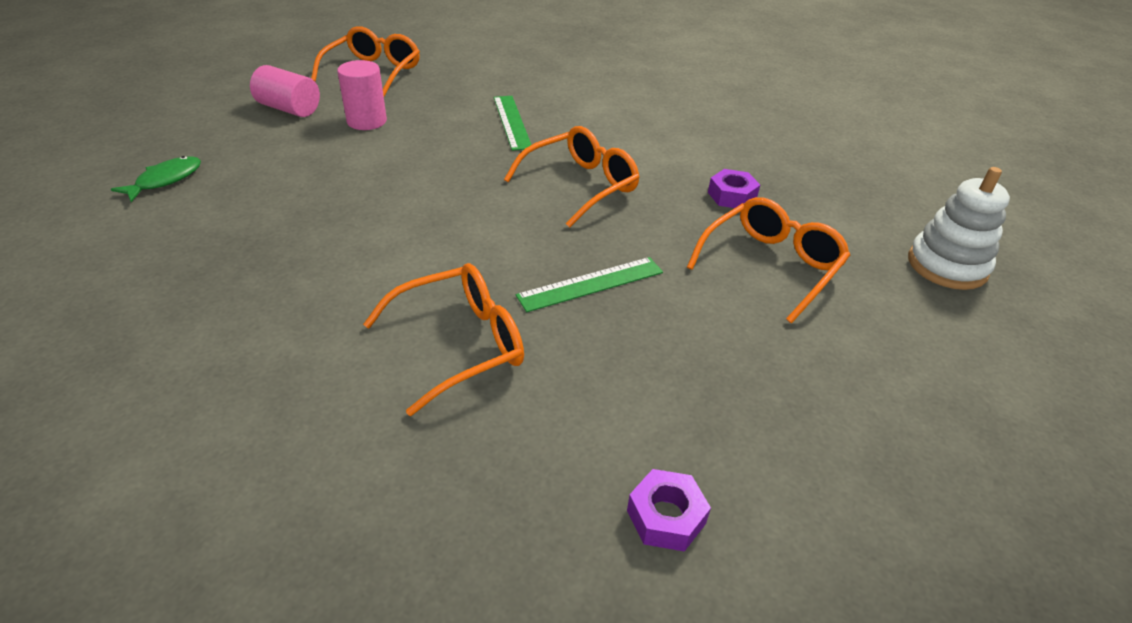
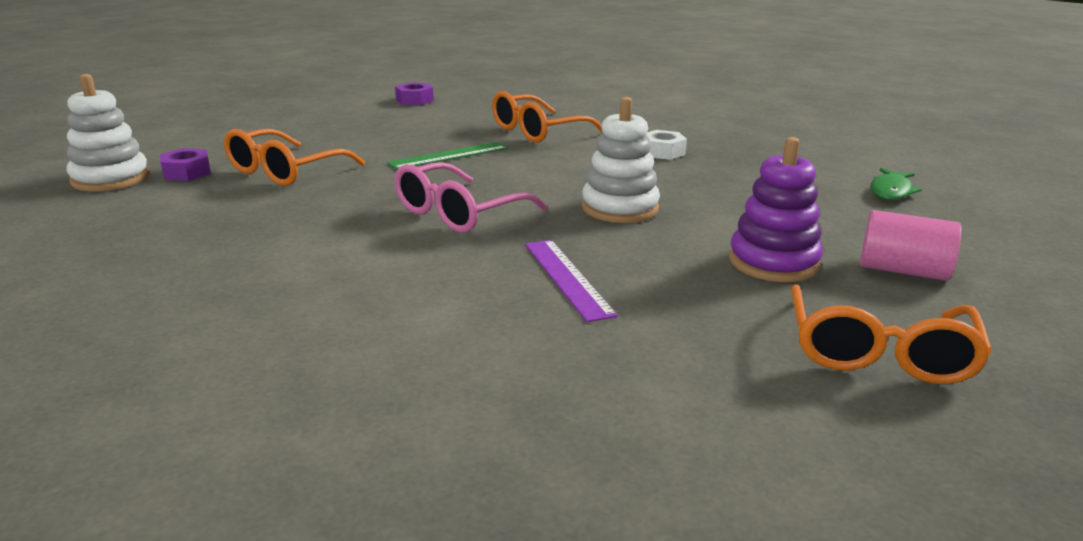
camera: 175 degrees right, 15 degrees down
(324, 270) = (662, 152): none -> white nut
(367, 121) = (773, 262): pink cylinder -> purple stacking toy
(438, 180) = (620, 208): none -> white stacking toy
(512, 122) = (567, 278): green ruler -> purple ruler
(581, 185) = (458, 213): orange glasses -> pink glasses
(731, 196) = (282, 215): purple nut -> purple nut (187, 172)

